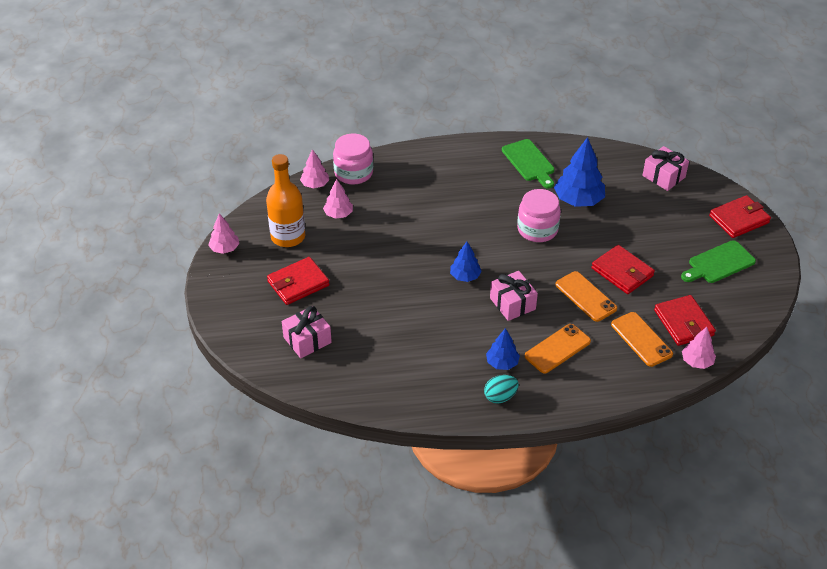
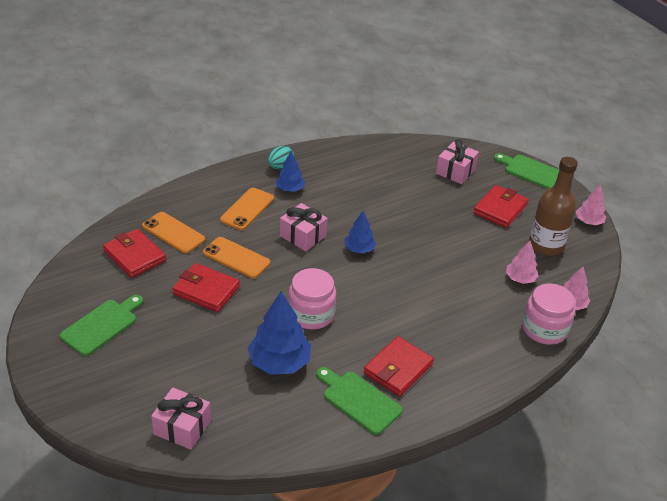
camera: 155 degrees right, 5 degrees down
(225, 318) = (531, 171): none -> green cutting board
(288, 237) = (546, 245): orange bottle -> brown bottle
(697, 361) = (118, 226): pink tree -> none
(739, 219) = (79, 388): red wallet -> red wallet (398, 369)

